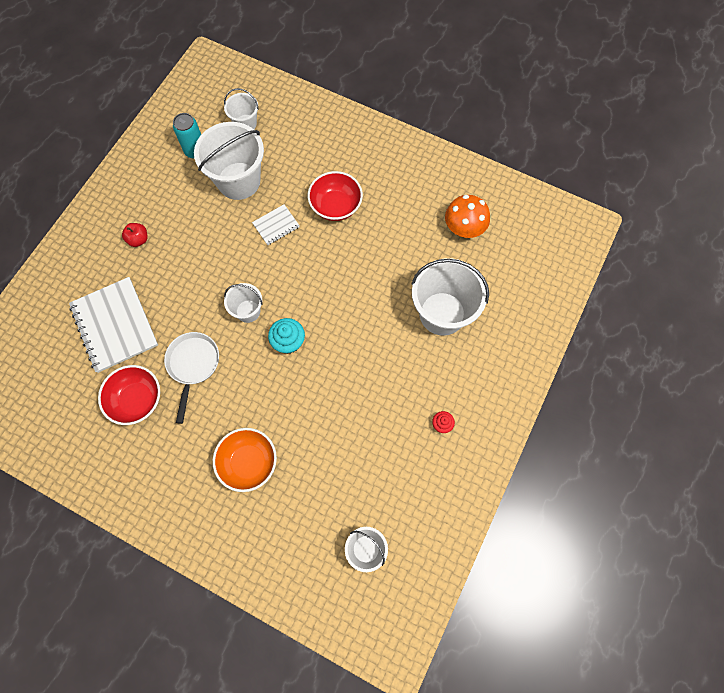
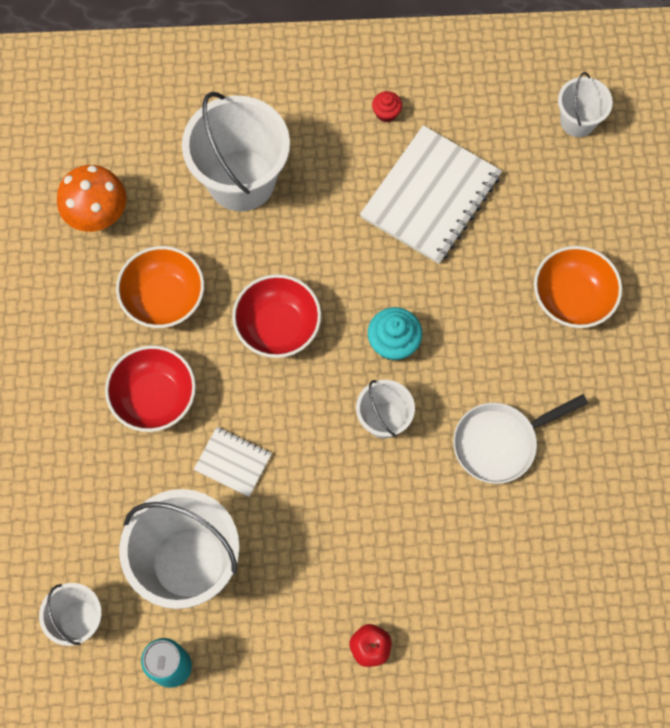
camera: 120 degrees left, 0 degrees up
(115, 325) = (514, 586): white notebook -> white notebook (430, 196)
(137, 400) = (589, 483): red bowl -> red bowl (278, 327)
(390, 237) = (164, 298): none -> orange bowl

